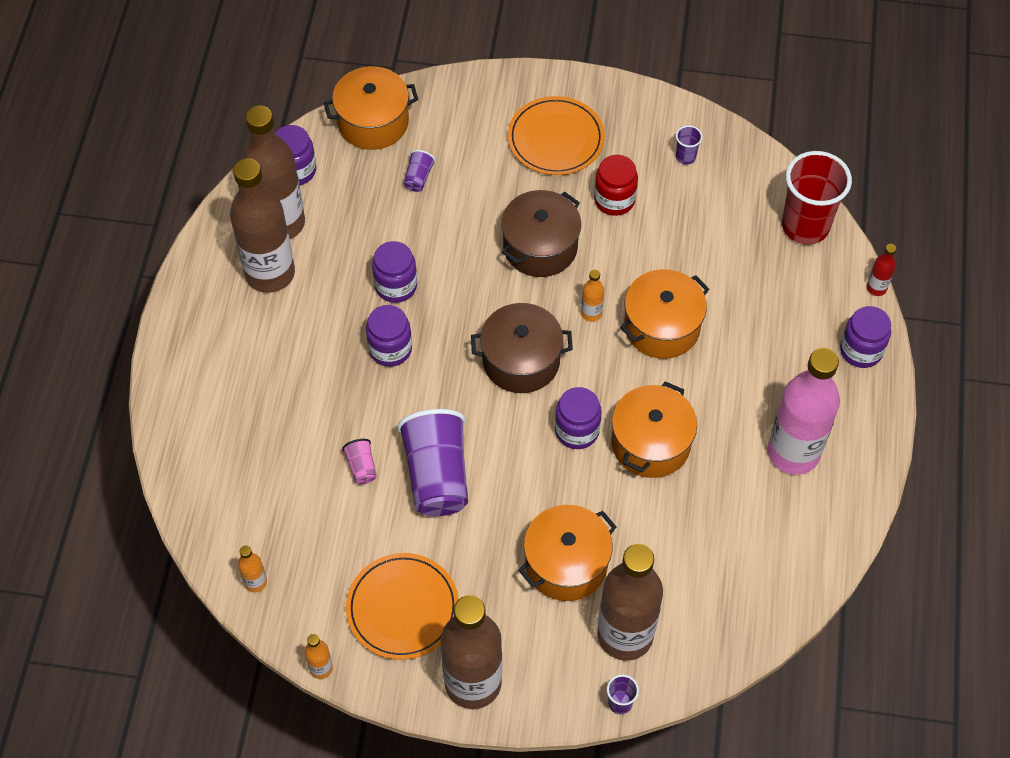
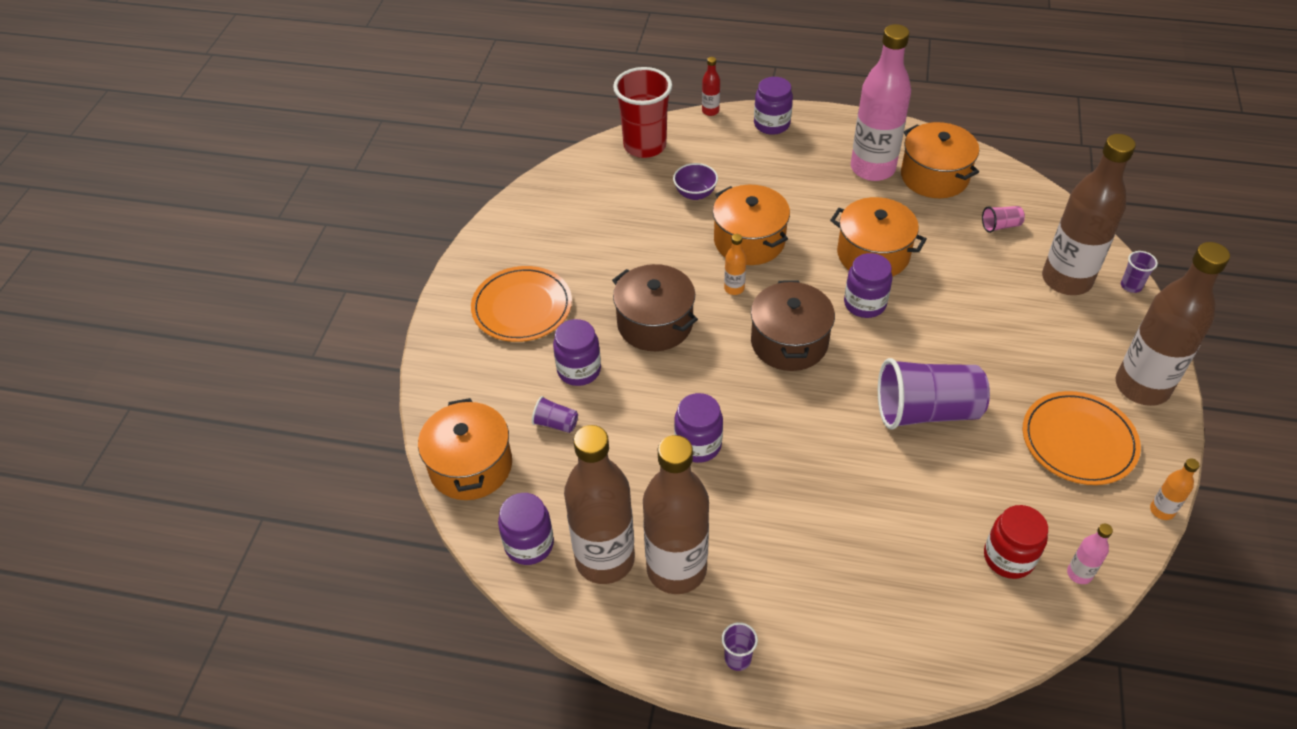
camera: 85 degrees left, 10 degrees down
(255, 582) = (1079, 574): orange bottle -> pink bottle
(361, 467) = (924, 476): pink cup -> pink cup (1000, 226)
(390, 349) = (778, 450): purple jar -> purple jar (579, 370)
(566, 564) = (1005, 316): orange pot -> orange pot (934, 176)
(614, 200) = (603, 266): red jar -> red jar (1008, 557)
(685, 157) = (559, 215): purple cup -> purple cup (737, 658)
(731, 276) = (695, 194): none -> purple bowl

